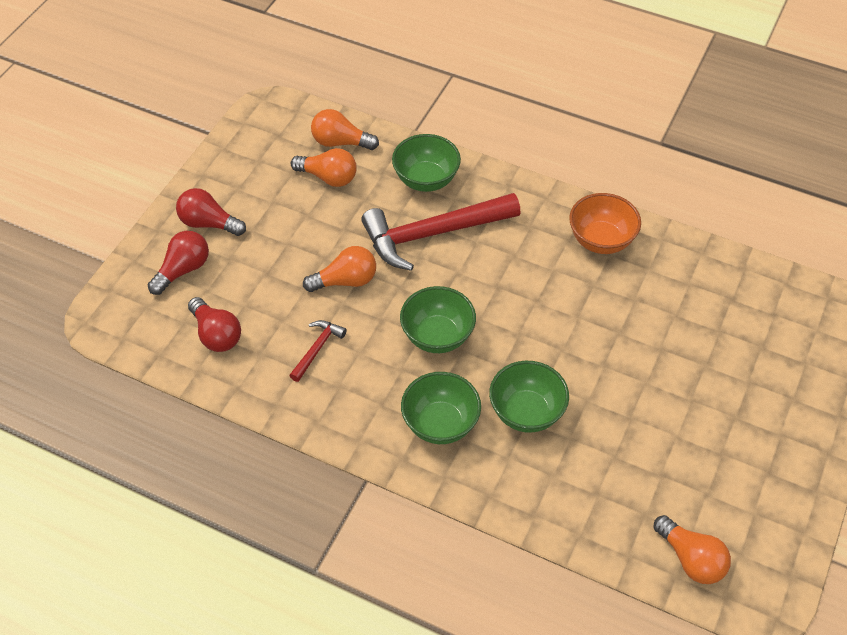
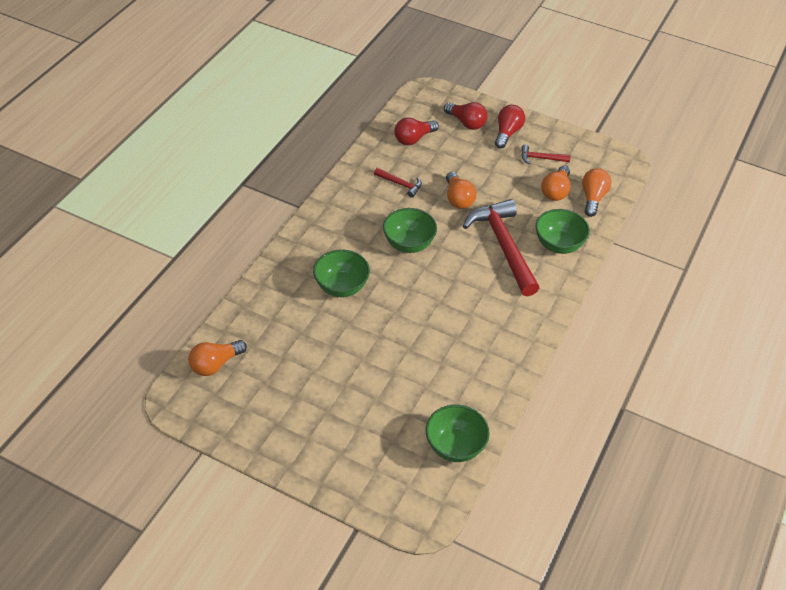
camera: 90 degrees right, 5 degrees down
(263, 189) = (541, 158): none -> red hammer
(440, 424) = (336, 242): green bowl -> green bowl (455, 446)
(601, 240) = (501, 347): orange bowl -> none

